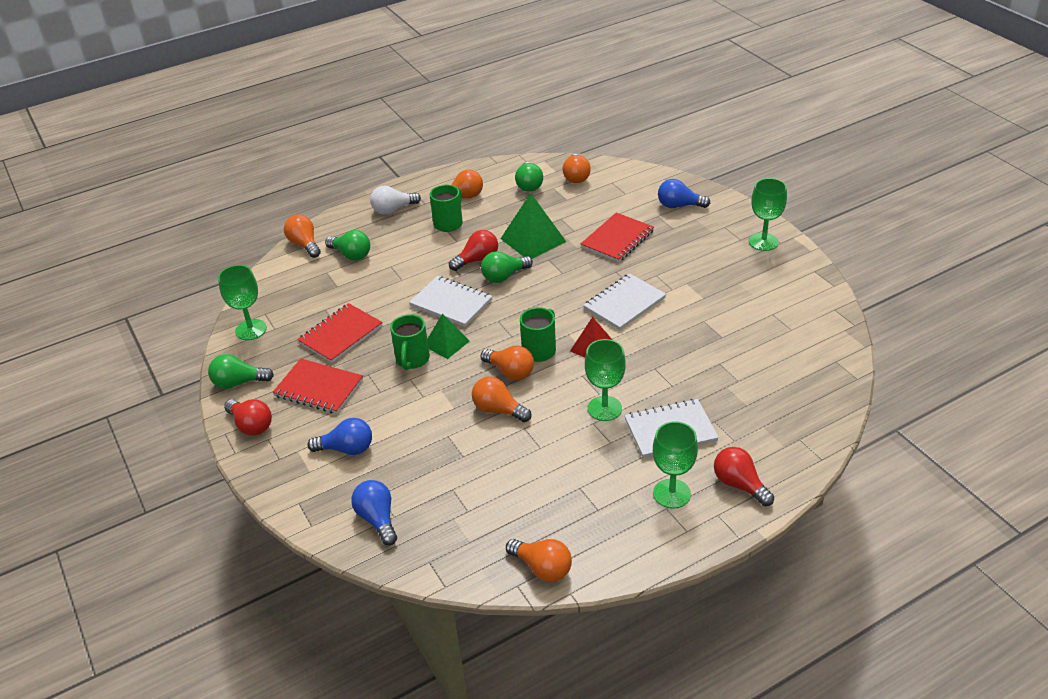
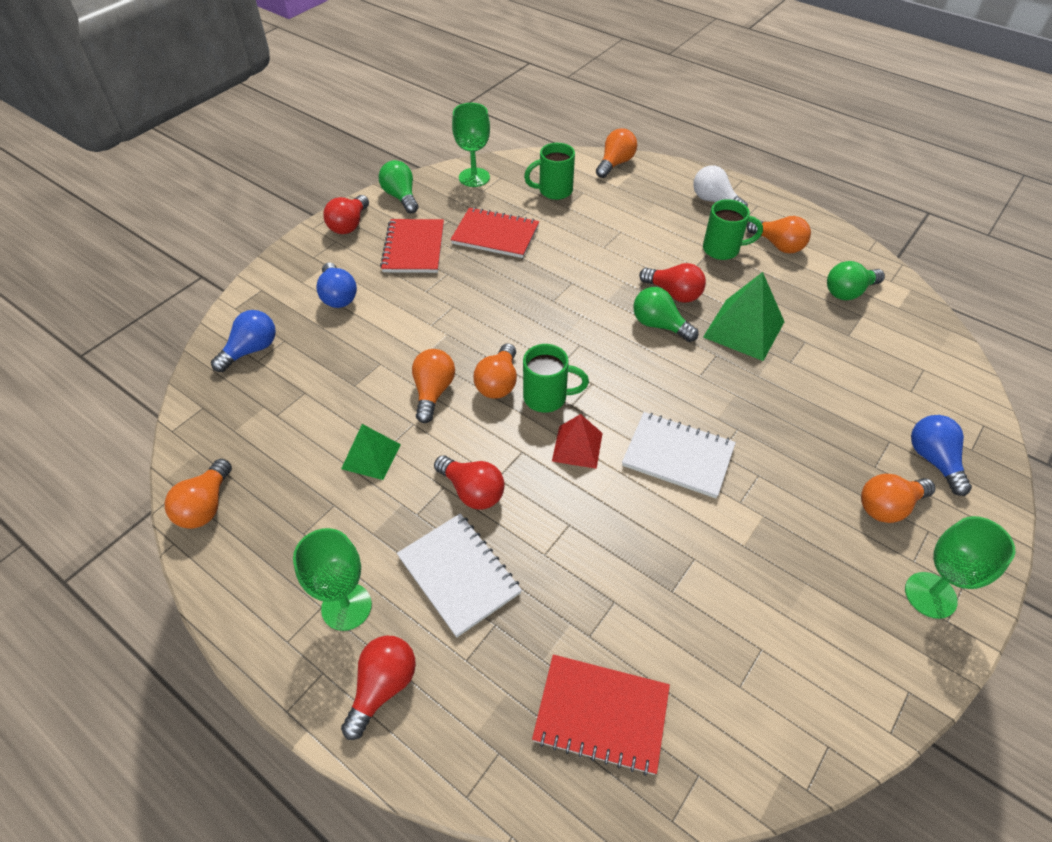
camera: 65 degrees right, 10 degrees up
(351, 255) = (620, 199): green light bulb -> none
(412, 360) = (482, 298): green mug -> green mug (553, 191)
(446, 343) = (520, 315): green pyramid -> green pyramid (371, 456)
(451, 303) = (587, 297): white notebook -> none
(576, 177) = (903, 330): orange light bulb -> orange light bulb (888, 506)
(604, 408) = (472, 491): green goblet -> red light bulb
(617, 239) = (805, 411): red notebook -> red notebook (601, 714)

